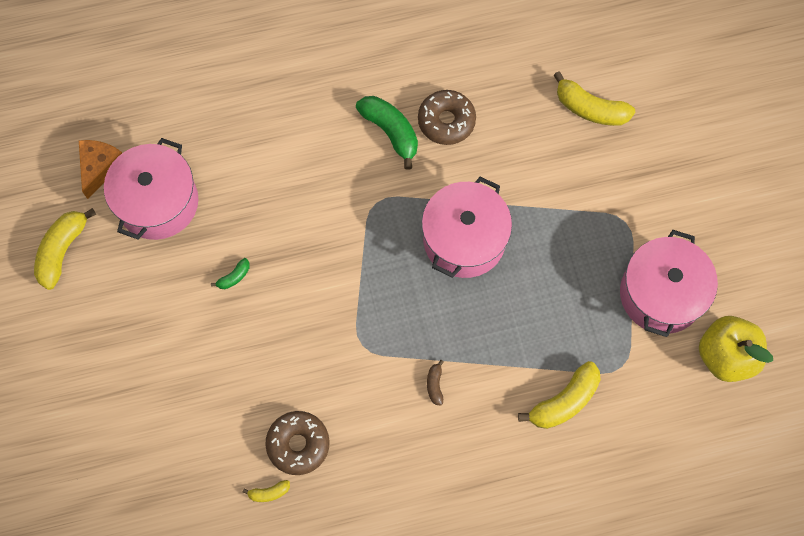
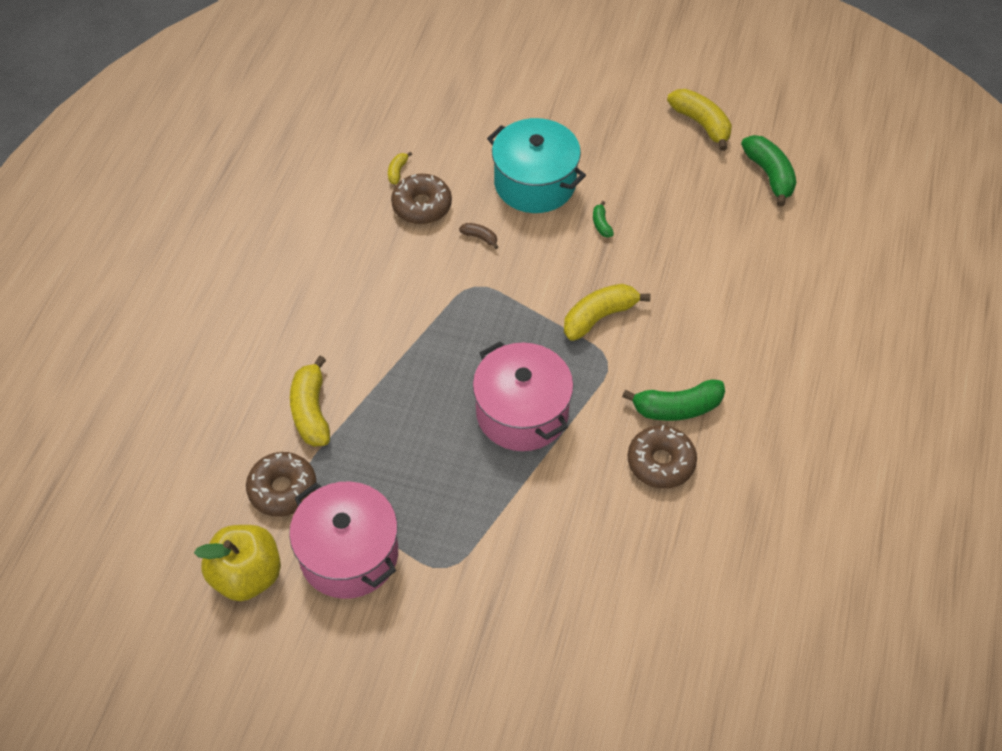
camera: 120 degrees right, 15 degrees down
(100, 167) = (769, 175): orange cheese -> green banana
(158, 202) = (709, 201): pink pot -> none
(215, 358) = (535, 183): none -> turquoise pot
(435, 385) = (400, 321): brown banana -> brown banana (480, 237)
(590, 109) = (595, 609): yellow banana -> yellow banana (599, 317)
(643, 377) = (282, 489): none -> brown donut

